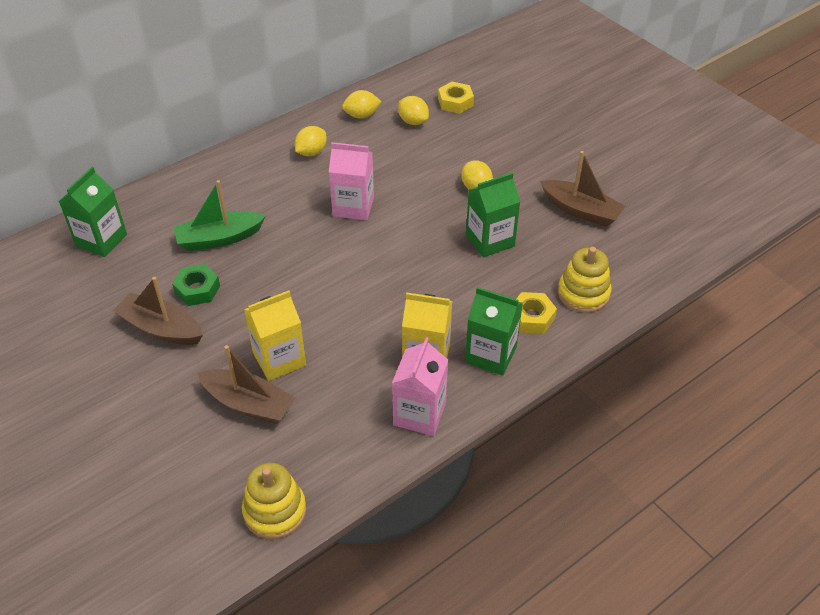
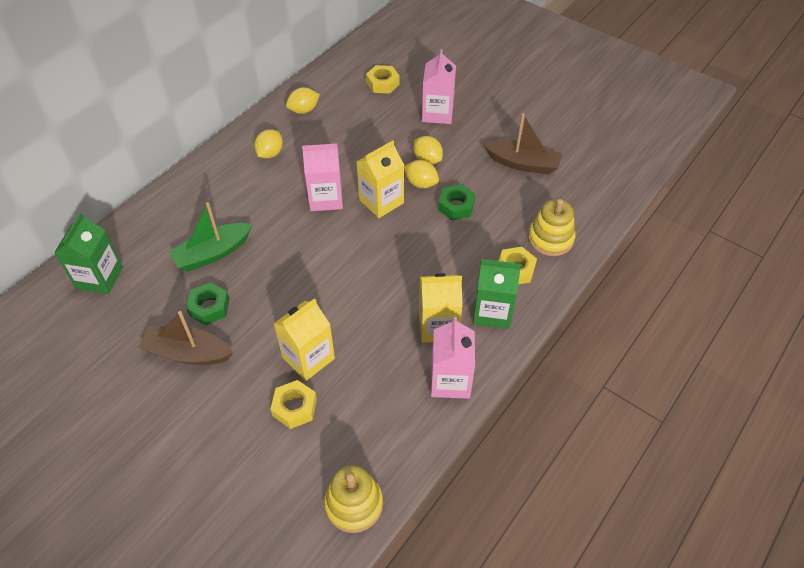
camera: 15 degrees left, 5 degrees up
(248, 404) = (294, 407): brown boat -> yellow nut
(410, 220) = (381, 201): none -> yellow carton
(413, 121) = (352, 108): yellow lemon -> yellow lemon (421, 183)
(490, 240) = (456, 206): green carton -> green nut
(504, 142) = (437, 113): none -> pink carton

